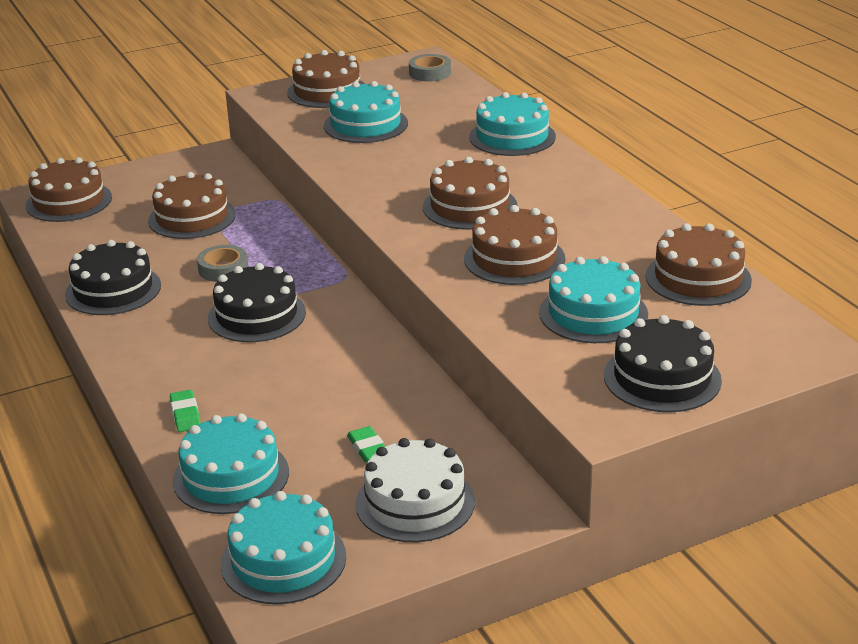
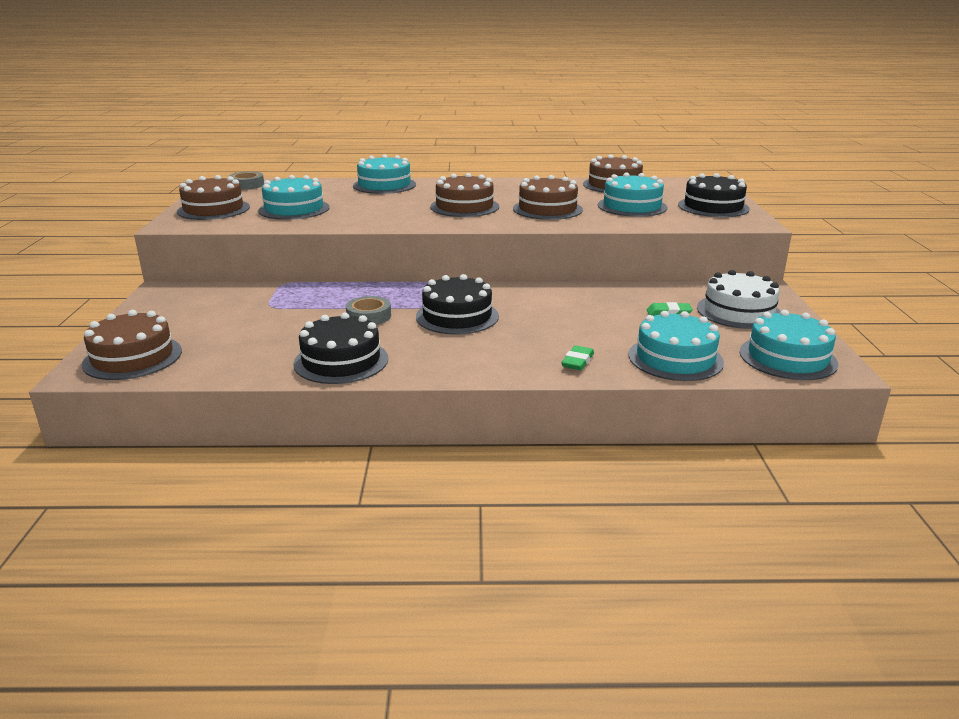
camera: 65 degrees left, 5 degrees down
(185, 414) = (577, 361): green eraser -> green eraser turned 75 degrees counterclockwise
(192, 217) = (262, 314): brown cake -> none

